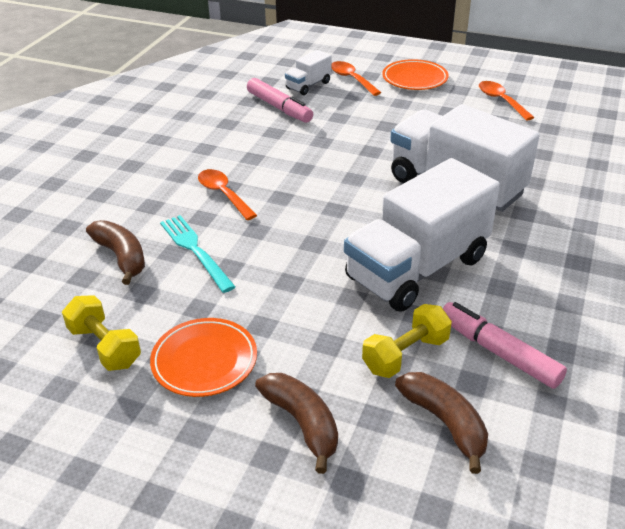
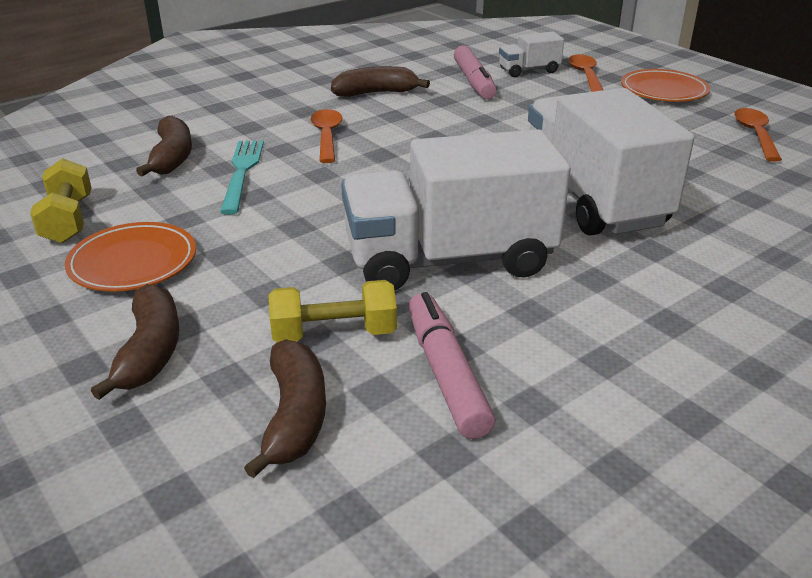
camera: 30 degrees right, 5 degrees down
(217, 141) = (376, 93): none -> brown banana

